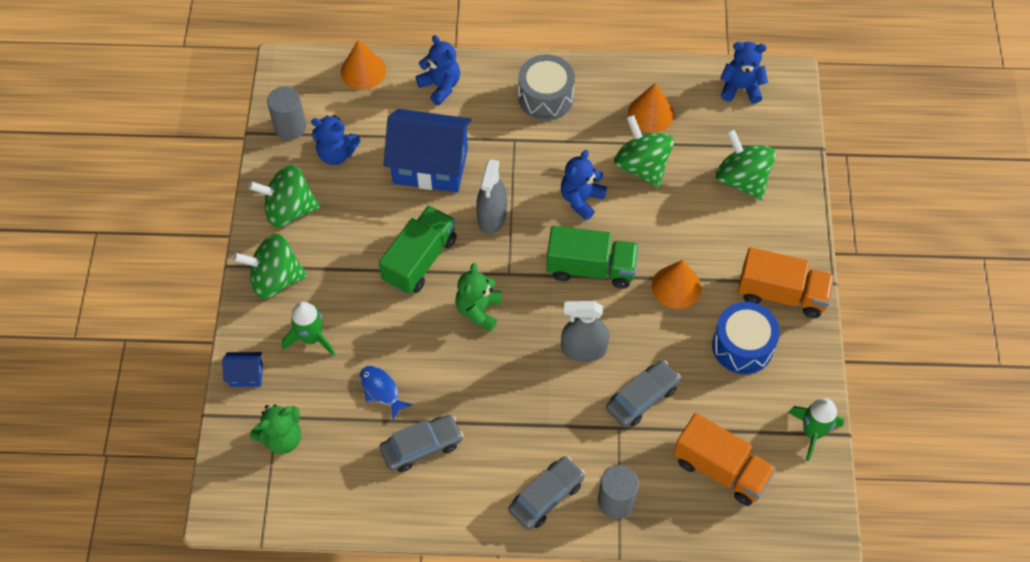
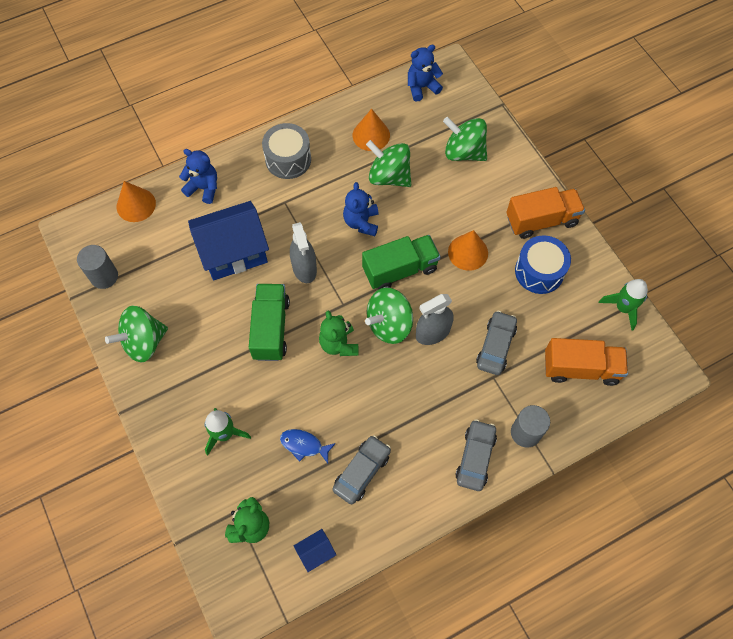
camera: 30 degrees left, 5 degrees up
(246, 375) = (190, 492): blue house -> blue house (316, 552)
(275, 279) = (167, 403): green spinning top -> green spinning top (389, 324)
(336, 153) = (154, 279): blue teddy bear -> none

